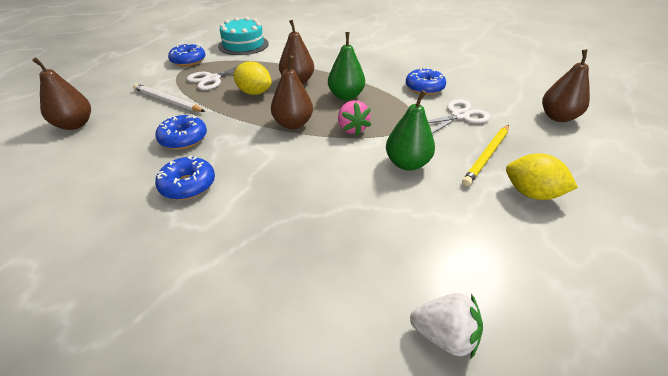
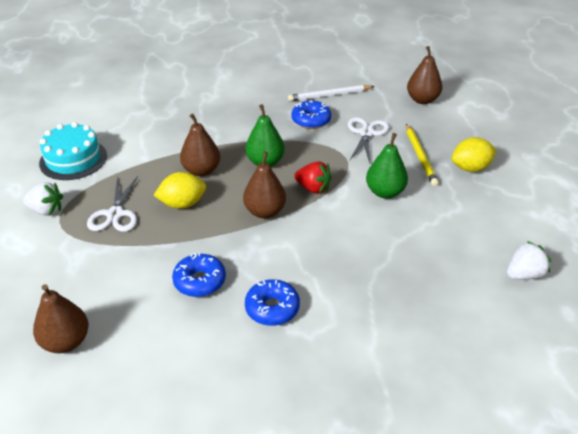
camera: 45 degrees left, 0 degrees up
(167, 101) = (114, 261): white pencil -> white pencil (329, 95)
(188, 61) = (46, 210): blue donut -> white strawberry
(352, 129) = (313, 188): pink strawberry -> red strawberry

